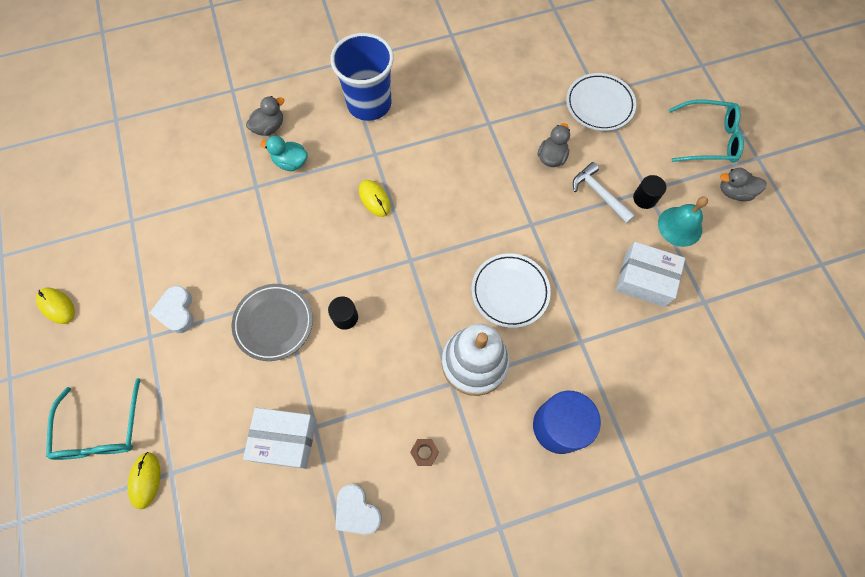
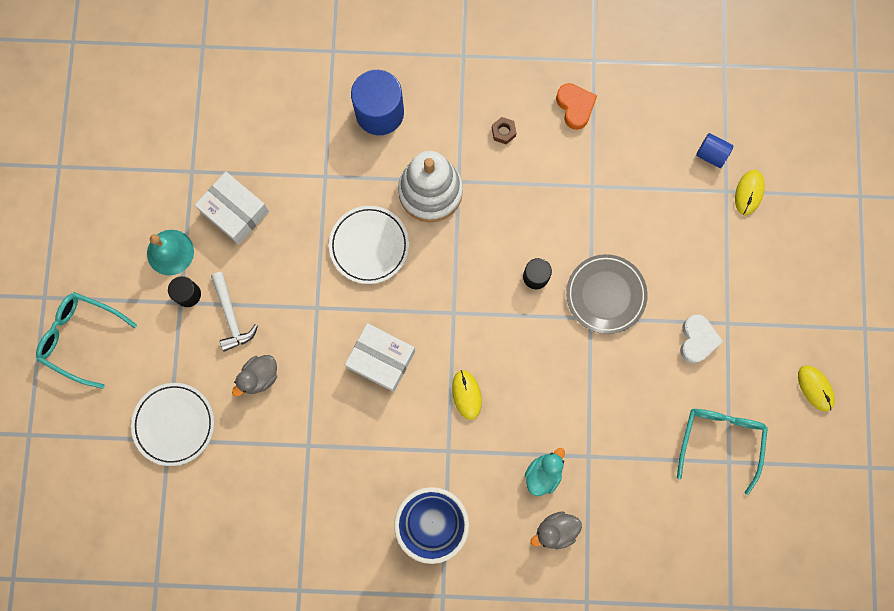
camera: 160 degrees left, 10 degrees up
(101, 430) = (783, 249): turquoise glasses -> turquoise glasses (720, 441)
(194, 510) = (711, 154): none -> blue cylinder
(284, 439) = (621, 184): white box -> white box (381, 359)
(291, 162) = (543, 473): turquoise duck -> turquoise duck turned 90 degrees counterclockwise
(357, 511) = (575, 107): white heart -> orange heart
(734, 192) = (93, 268): grey duck -> none

